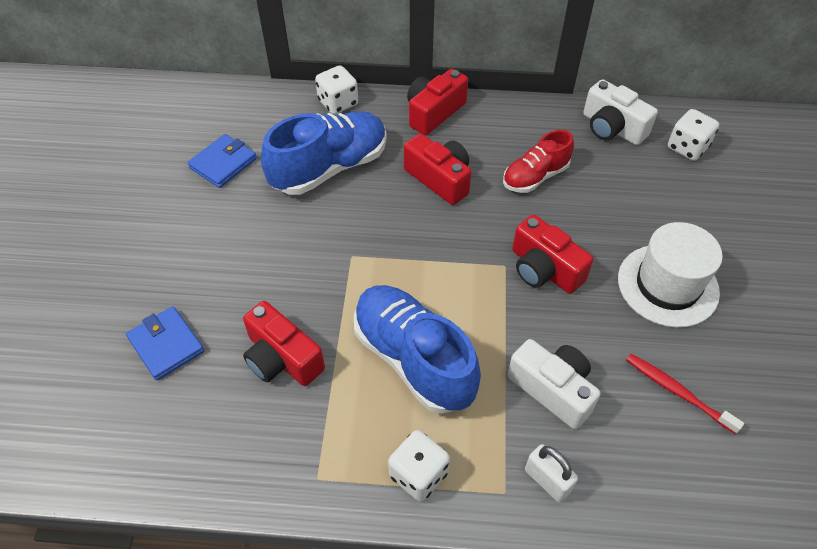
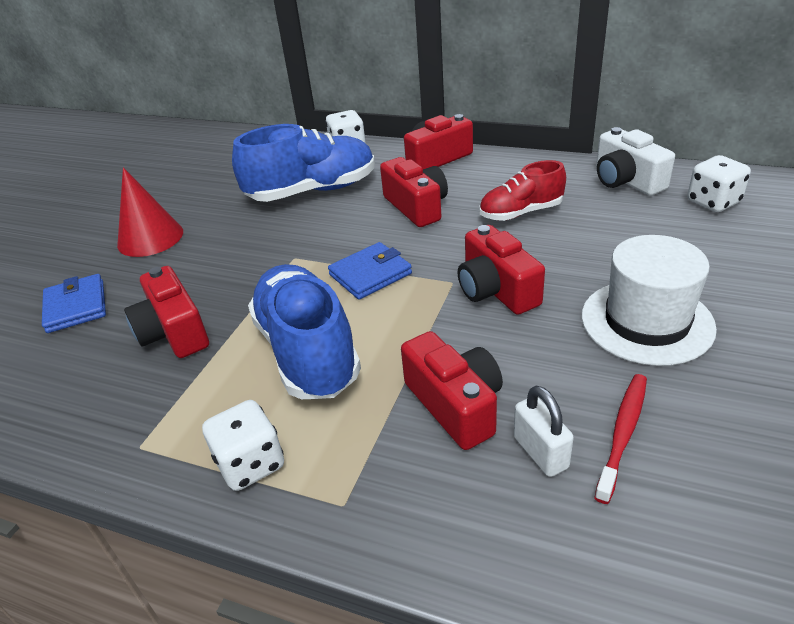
camera: 20 degrees right, 15 degrees down
(192, 249) = (150, 238): none -> red cone
(223, 163) = (218, 181): blue wallet -> blue wallet (370, 274)
(547, 480) = (404, 501): white padlock -> white padlock (540, 452)
(552, 389) = (455, 405): white camera -> red camera
(677, 392) = (623, 433): red toothbrush -> red toothbrush turned 60 degrees clockwise

